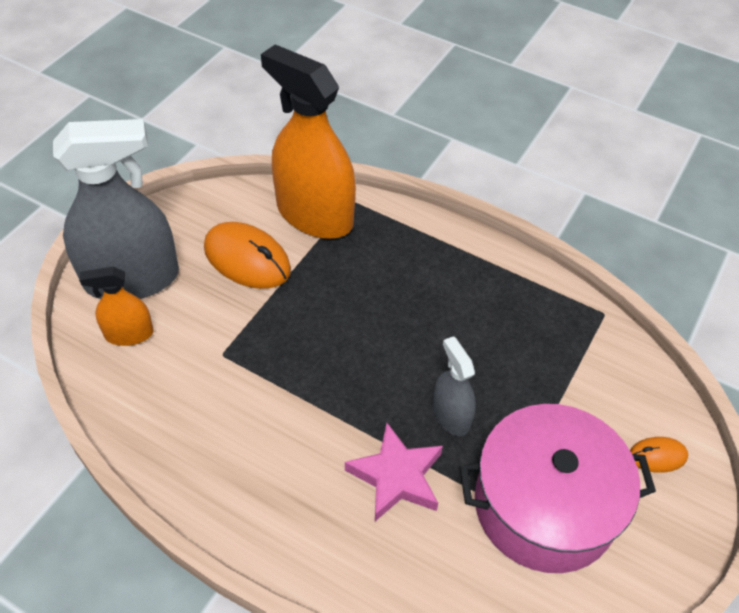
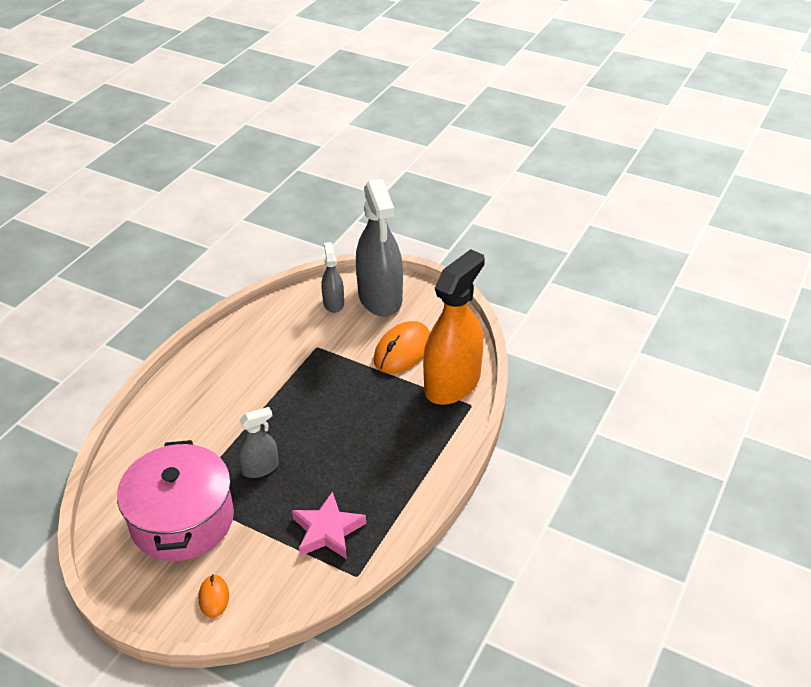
camera: 90 degrees right, 10 degrees down
(129, 334) = (333, 303): orange spray bottle -> grey spray bottle
(396, 476) = (214, 438): pink star -> pink star (327, 531)

